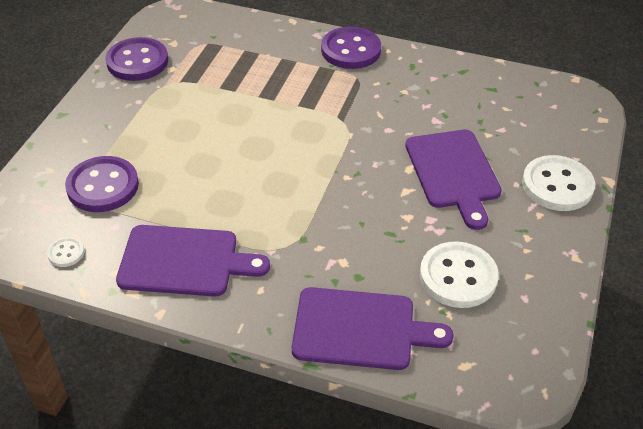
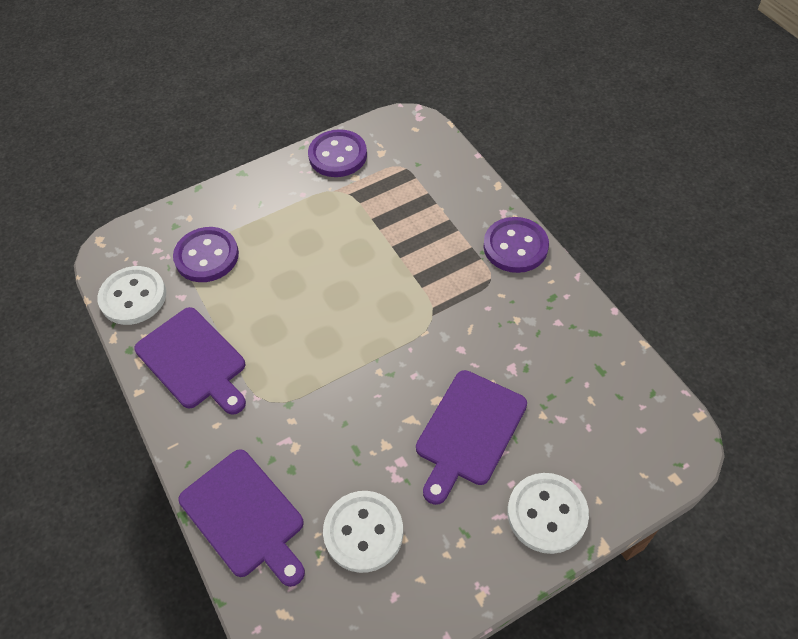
camera: 45 degrees right, 10 degrees up
(66, 253) = (133, 297): white button -> white button, size x2.12

